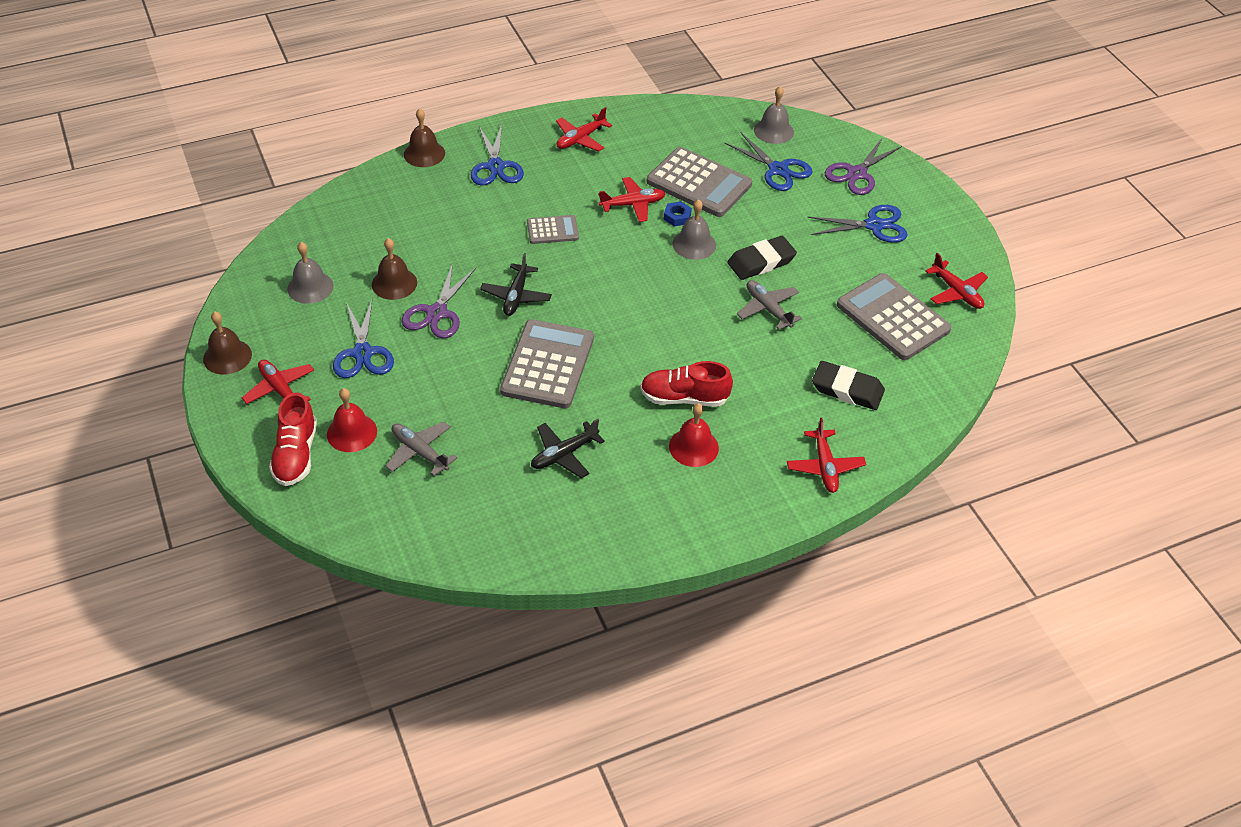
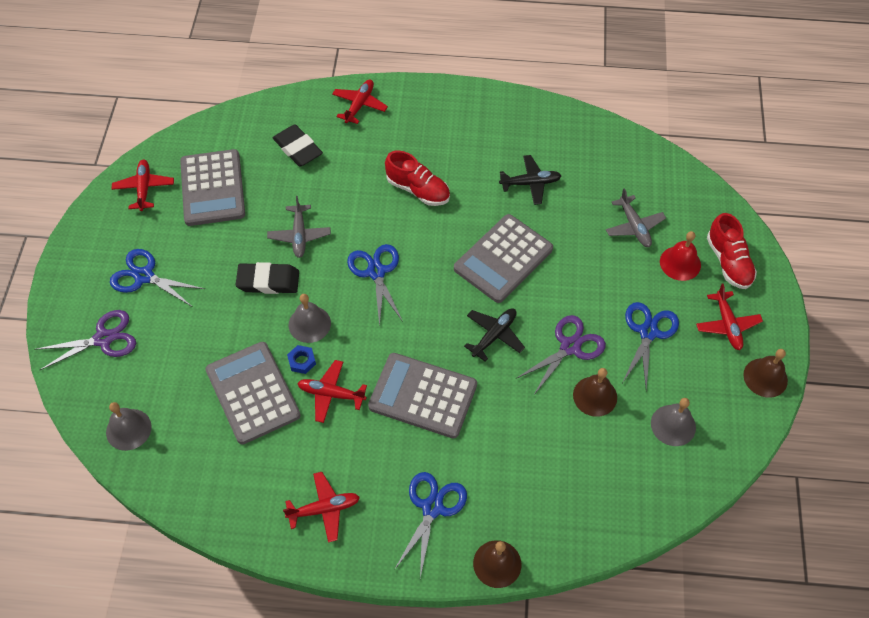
camera: 150 degrees left, 10 degrees up
(296, 455) = (728, 262): red shoe -> red shoe turned 135 degrees clockwise
(552, 230) = (423, 396): grey calculator -> grey calculator, size x1.90
(693, 447) = (436, 152): red bell -> none
(778, 170) = (168, 376): blue scissors -> blue scissors (376, 272)

